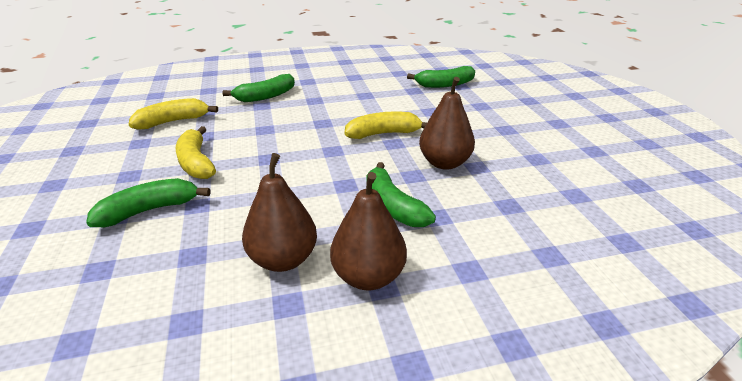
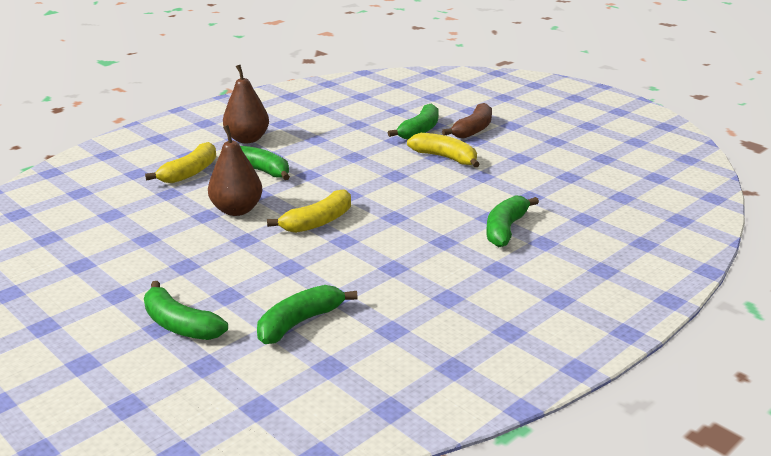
camera: 150 degrees right, 5 degrees down
(99, 190) = (473, 130): none -> brown banana
(173, 121) = (535, 178): yellow banana -> yellow banana (190, 172)
(283, 259) = (303, 133): brown pear -> none
(516, 98) = (180, 325): none -> green banana

